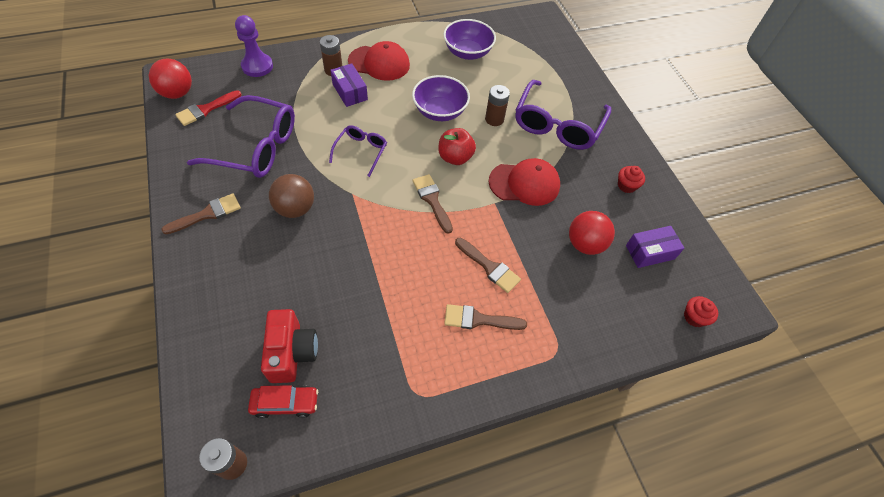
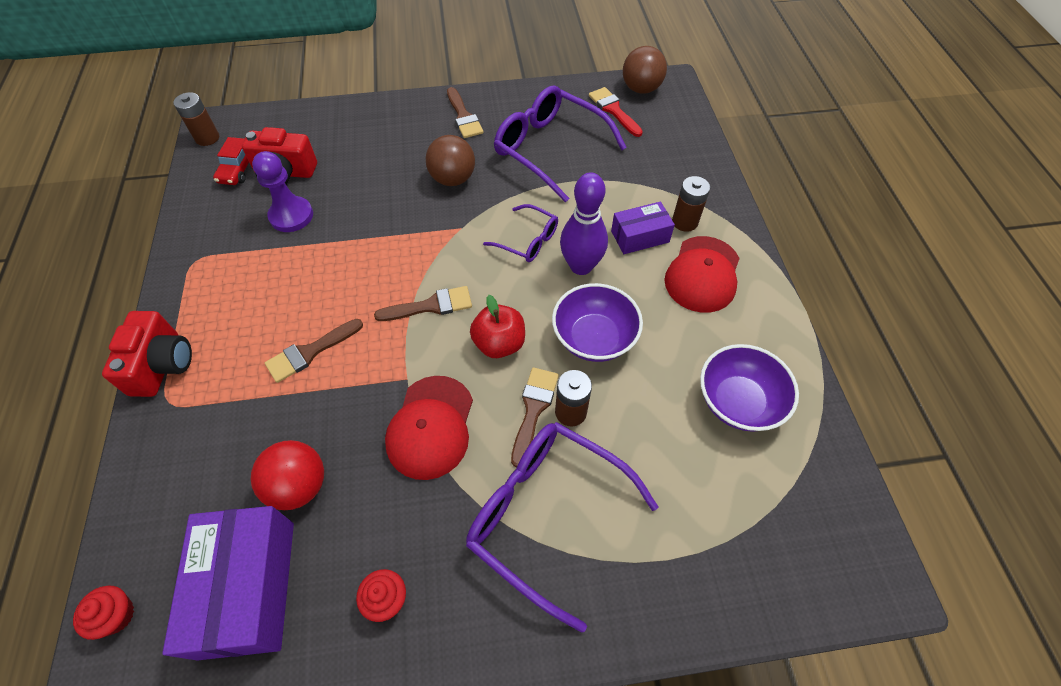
camera: 105 degrees right, 0 degrees up
(177, 93) = (641, 89): red ball -> brown ball
(256, 147) = (549, 149): purple glasses -> purple glasses turned 105 degrees clockwise
(257, 66) = (689, 149): purple pawn -> purple pawn (291, 216)
(381, 121) = (581, 266): none -> purple bowling pin
(479, 319) = (246, 328): brown brush -> brown brush (533, 410)
(528, 371) = (162, 365): none -> red camera
(650, 252) = (247, 588): purple box -> purple box, size x1.75

